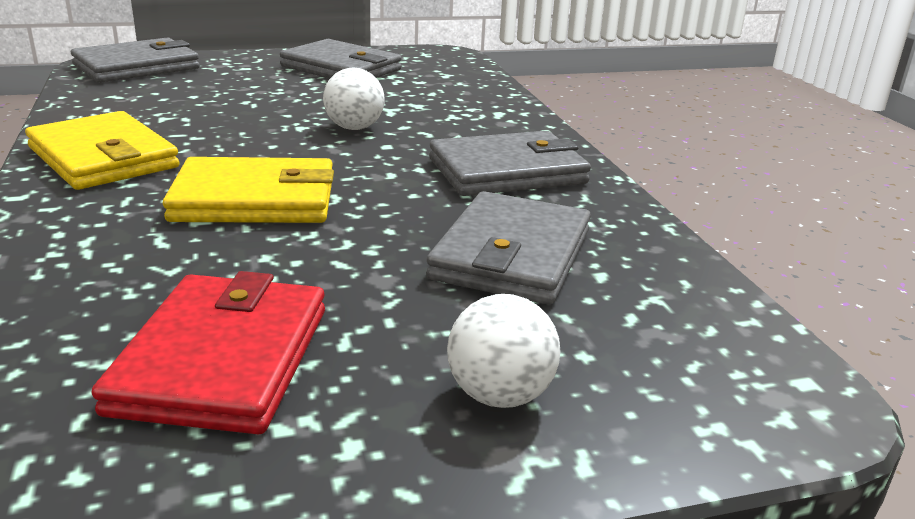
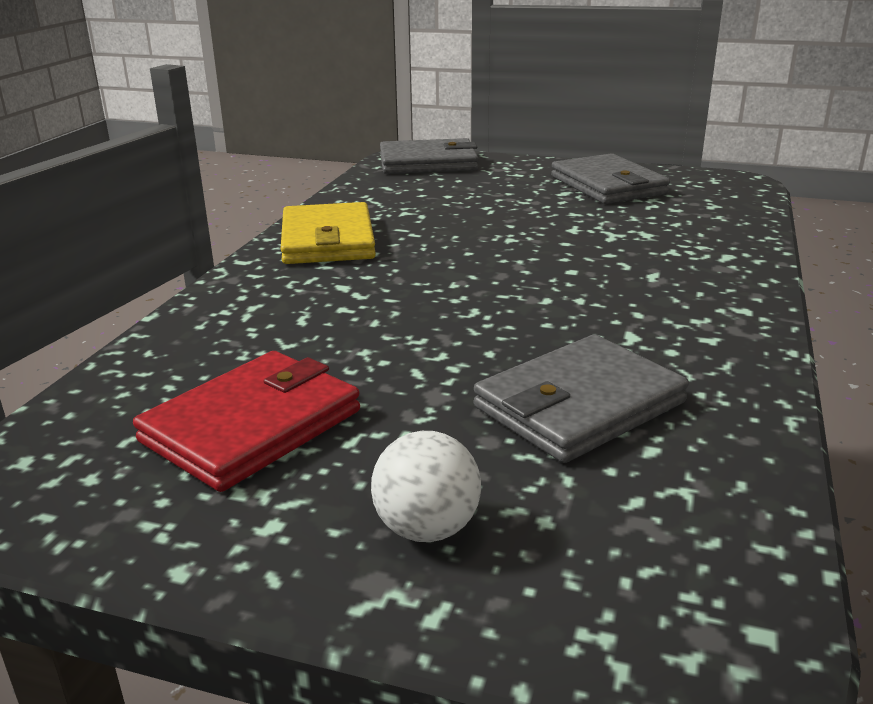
camera: 35 degrees right, 0 degrees up
(255, 199) = (405, 299): yellow wallet -> none
(354, 128) = (558, 248): white ball -> none
(507, 171) = (668, 320): grey wallet -> none

